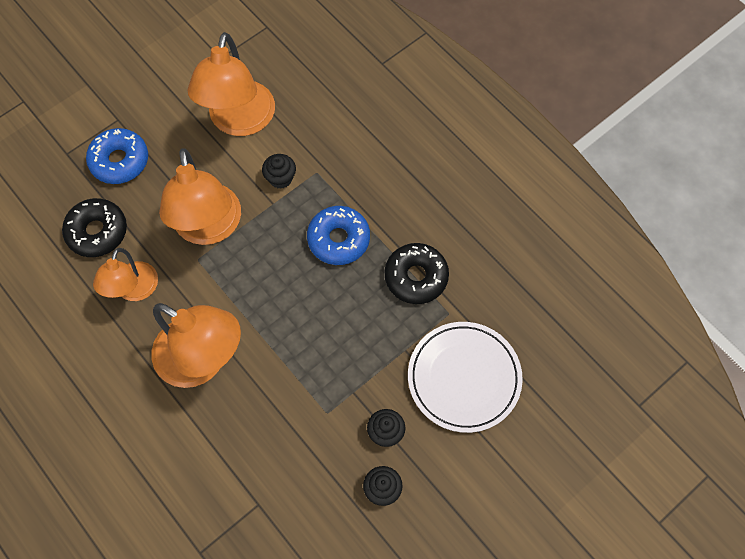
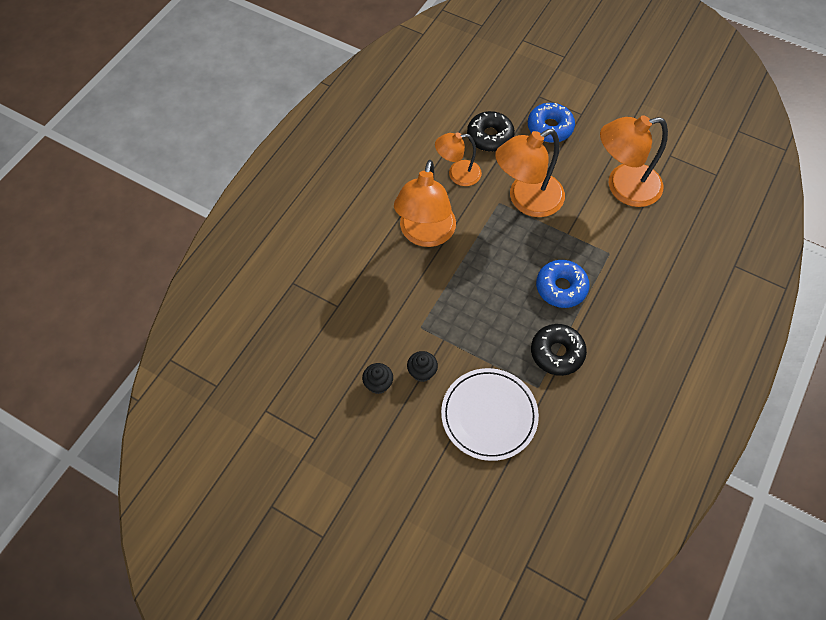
camera: 70 degrees right, 5 degrees down
(280, 178) = (591, 231): black cupcake -> none

